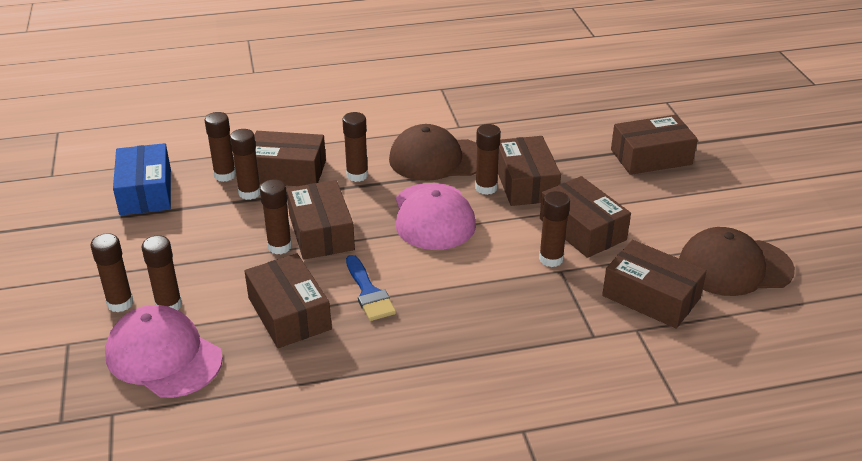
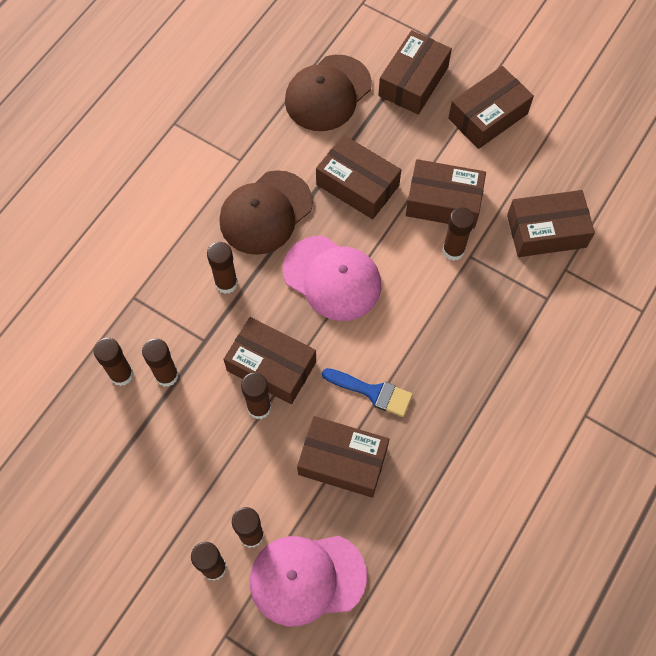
camera: 45 degrees left, 30 degrees up
(146, 191) = (80, 449): blue box -> none
(287, 171) = (167, 327): brown box -> brown box (488, 116)
(486, 188) = (335, 215): brown glue stick -> none
(734, 267) = (567, 157): brown cap -> brown cap (328, 93)

